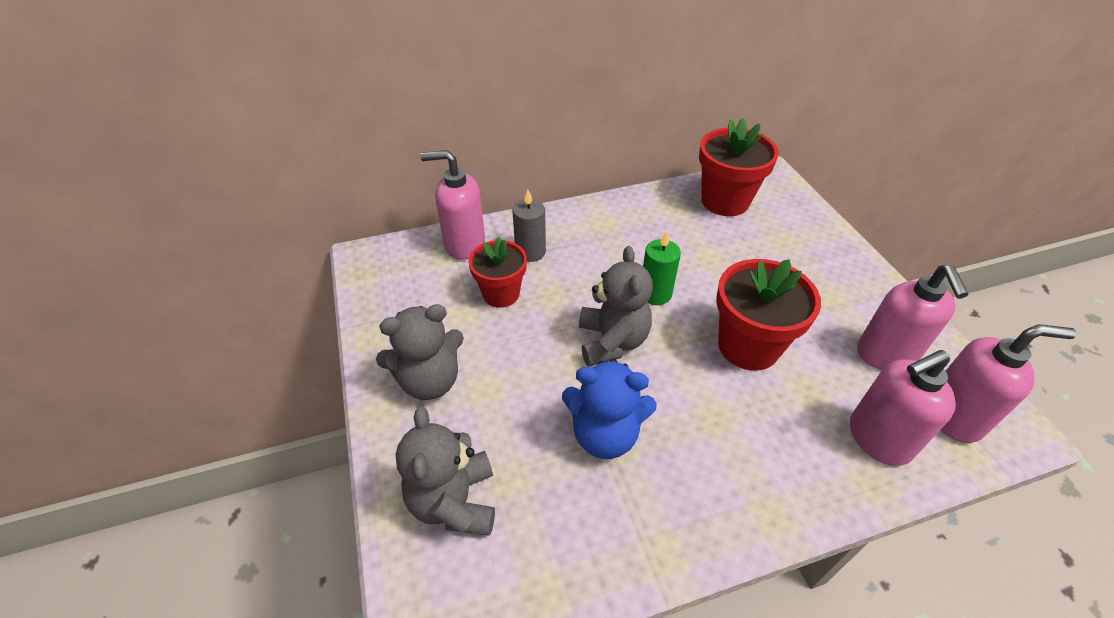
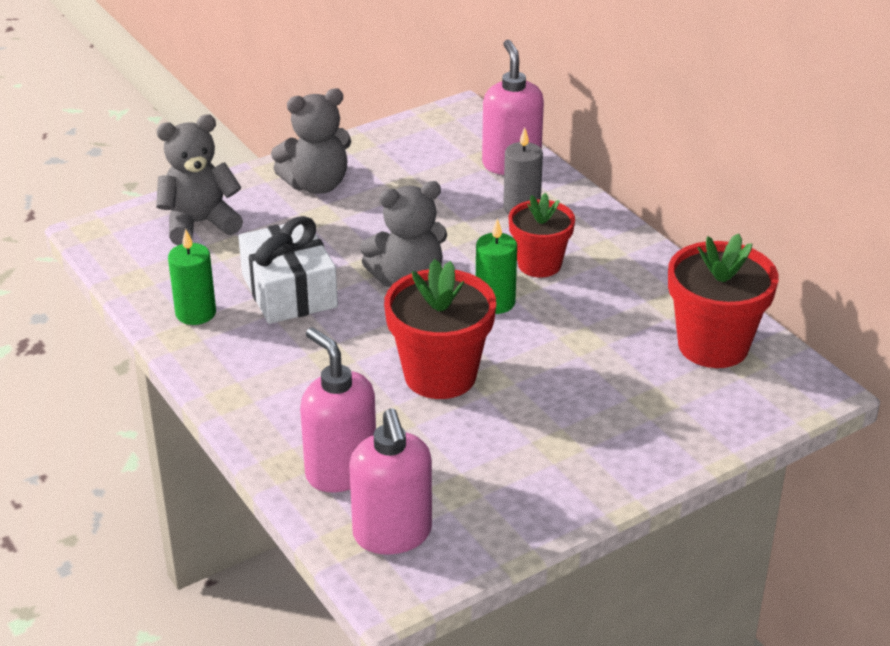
camera: 75 degrees right, 10 degrees down
(429, 380) = (316, 185): grey teddy bear -> grey teddy bear turned 75 degrees counterclockwise
(501, 294) = (445, 201): red flower pot -> red flower pot (539, 264)
(605, 434) = (289, 291): blue teddy bear -> white gift
(625, 529) = (195, 313): none -> green candle
(885, 355) = (471, 486): pink soap dispenser -> none

